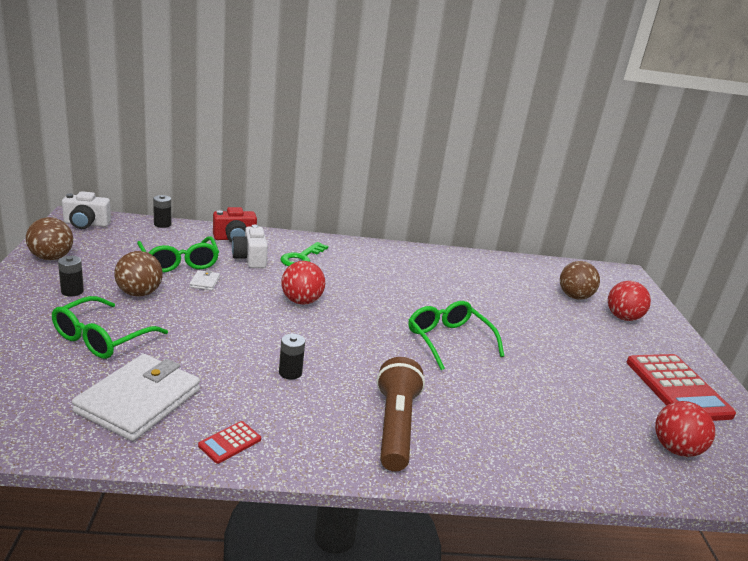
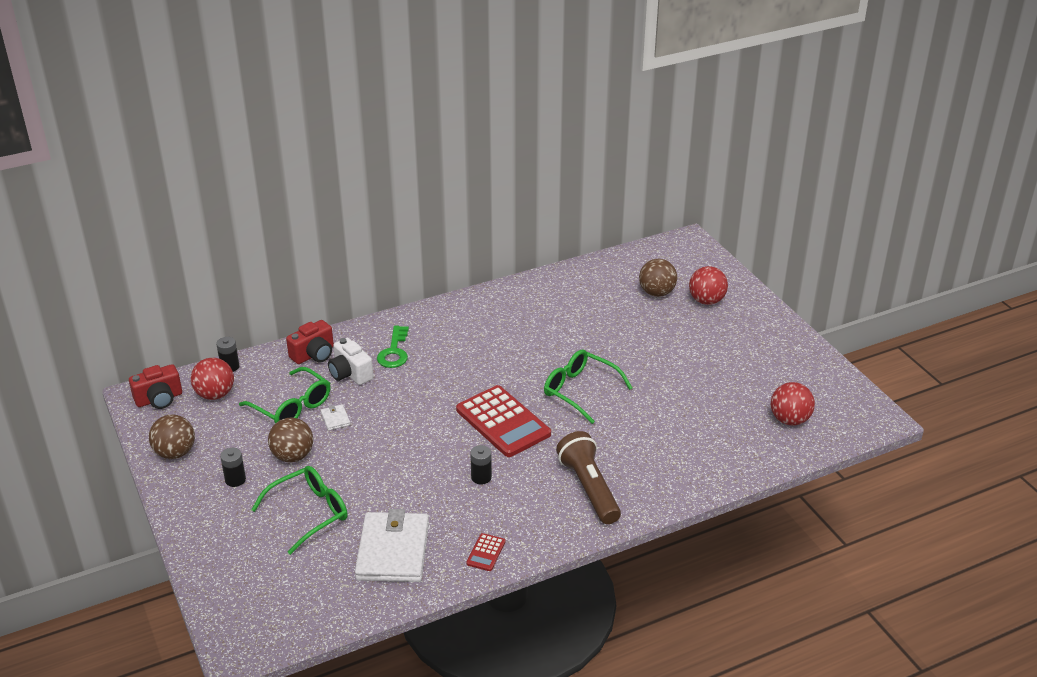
camera: 20 degrees left, 10 degrees up
(86, 224) = (159, 399): white camera -> red camera
(101, 338) = (309, 513): green glasses -> green glasses turned 135 degrees counterclockwise
(301, 301) = (434, 403): red ball -> red ball (215, 394)
(677, 388) = (774, 361): red calculator -> red calculator (503, 422)

